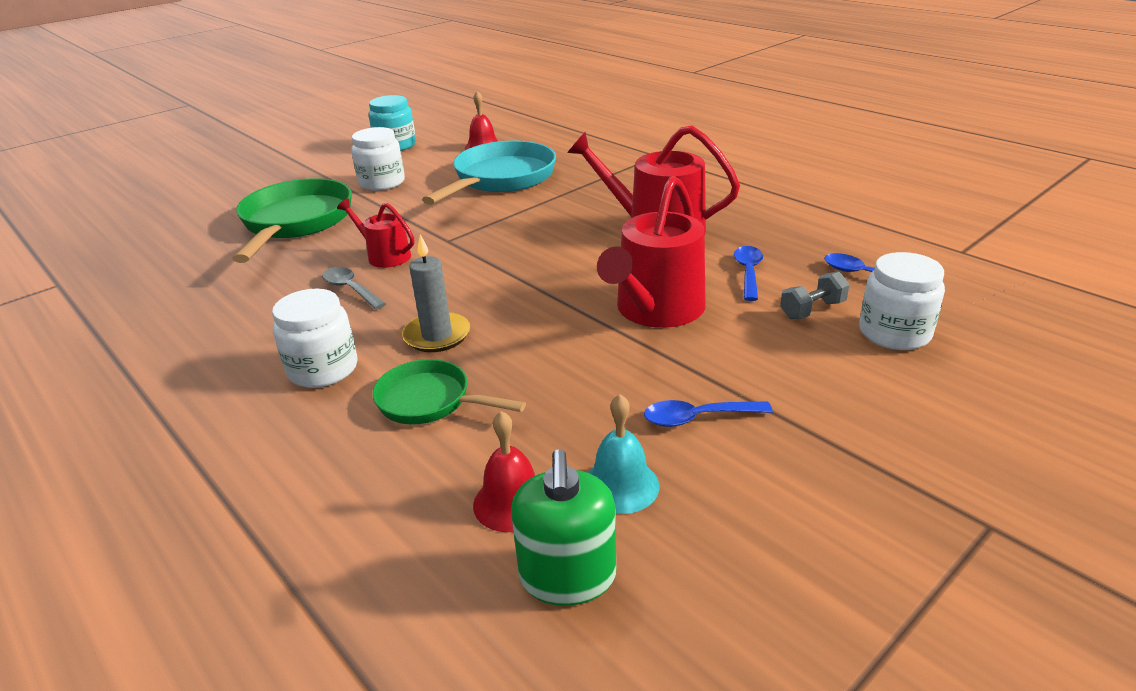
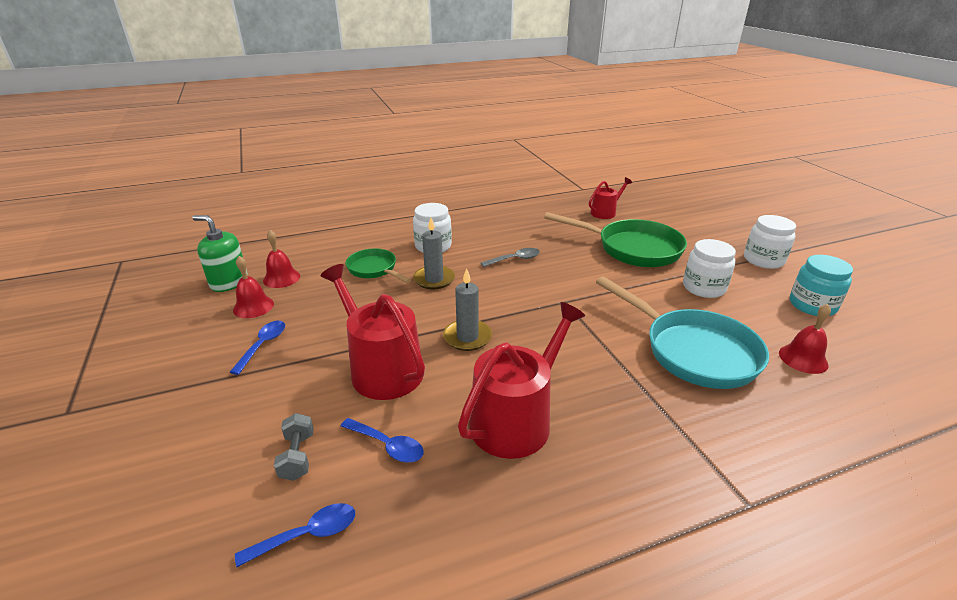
camera: 110 degrees right, 0 degrees up
(385, 256) = (555, 274): red watering can -> red watering can (605, 212)
(430, 401) = (374, 269): green pan -> green pan turned 90 degrees counterclockwise
(558, 277) = (467, 337): none -> grey candle
(620, 485) = (253, 306): turquoise bell -> red bell
(894, 333) = (217, 491): white jar -> white jar (763, 260)

